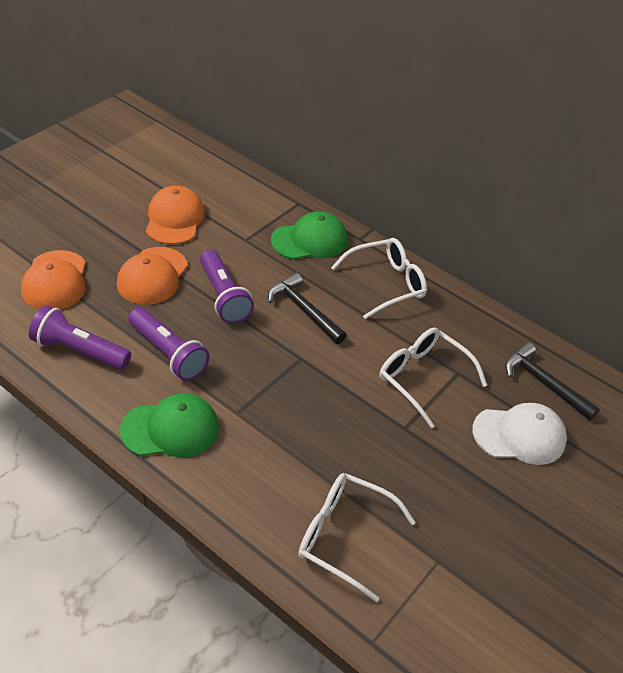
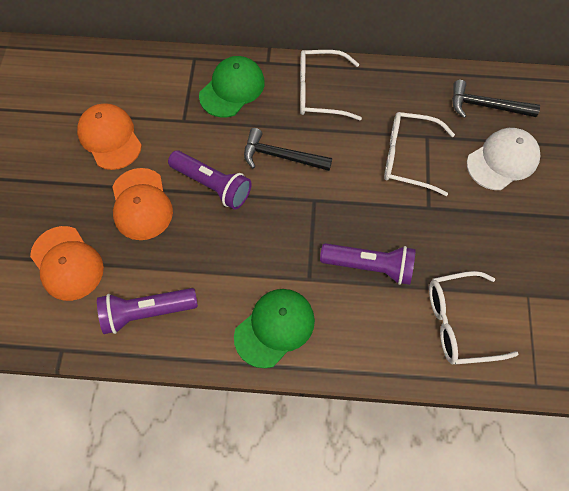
camera: 30 degrees left, 20 degrees up
(168, 354) = (216, 266): purple flashlight -> purple flashlight (369, 266)
(386, 284) = (319, 92): white glasses -> white glasses turned 120 degrees counterclockwise

